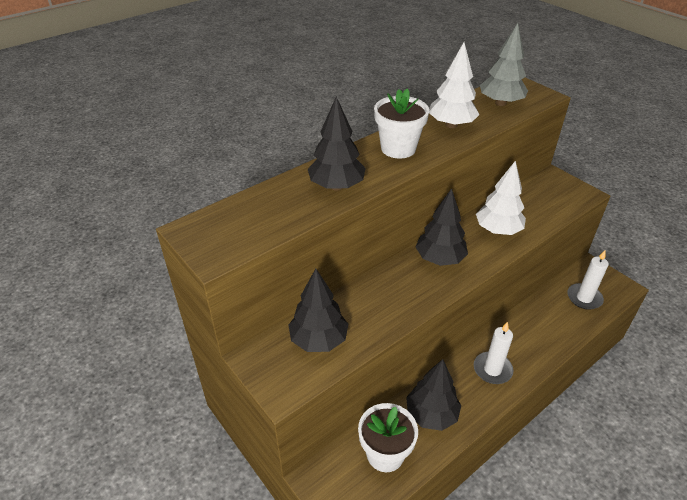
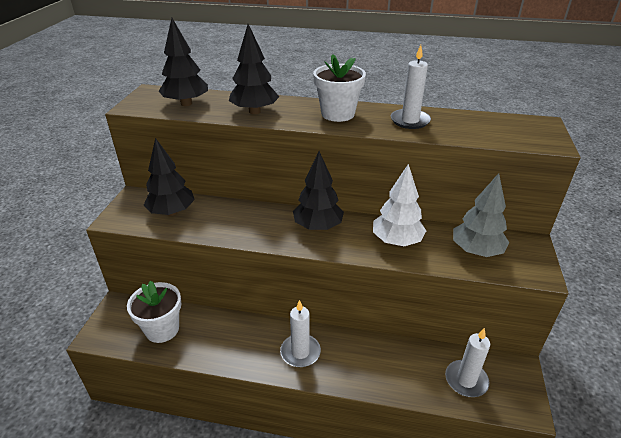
camera: 50 degrees right, 5 degrees down
(431, 414) = (219, 337): black tree -> black tree (186, 103)
(451, 125) = (410, 121): white tree -> white candle
(500, 103) = (489, 128): grey tree -> grey tree (476, 251)

